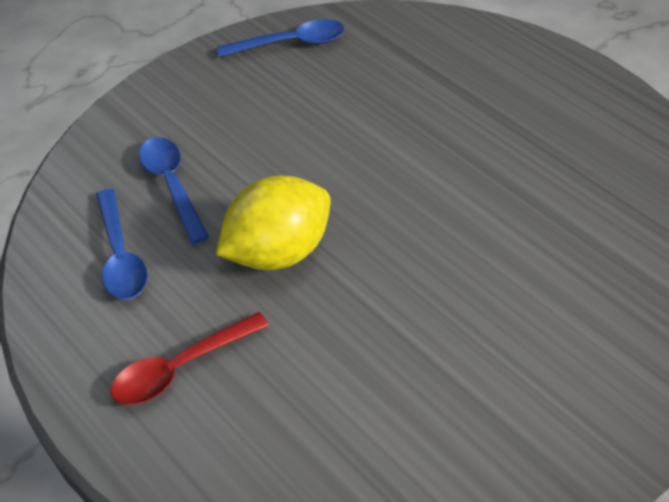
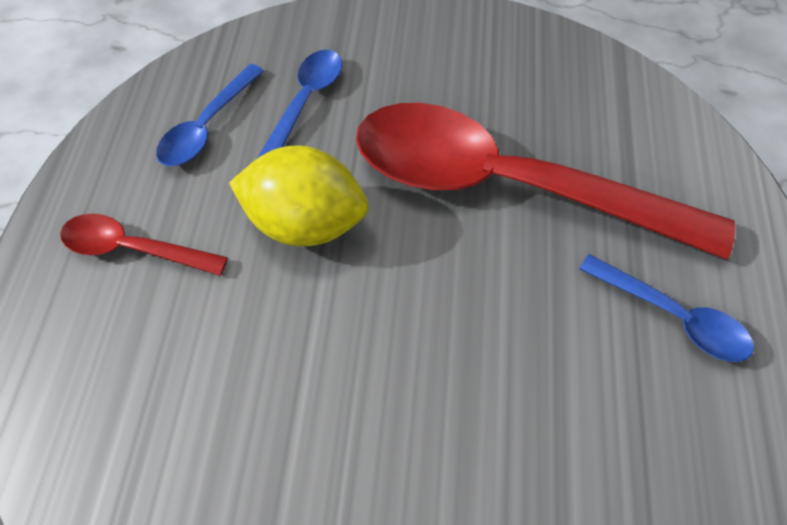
camera: 45 degrees right, 10 degrees up
(291, 43) = (541, 54): blue spoon -> blue spoon (673, 316)
(373, 130) = (508, 186): none -> red spoon

